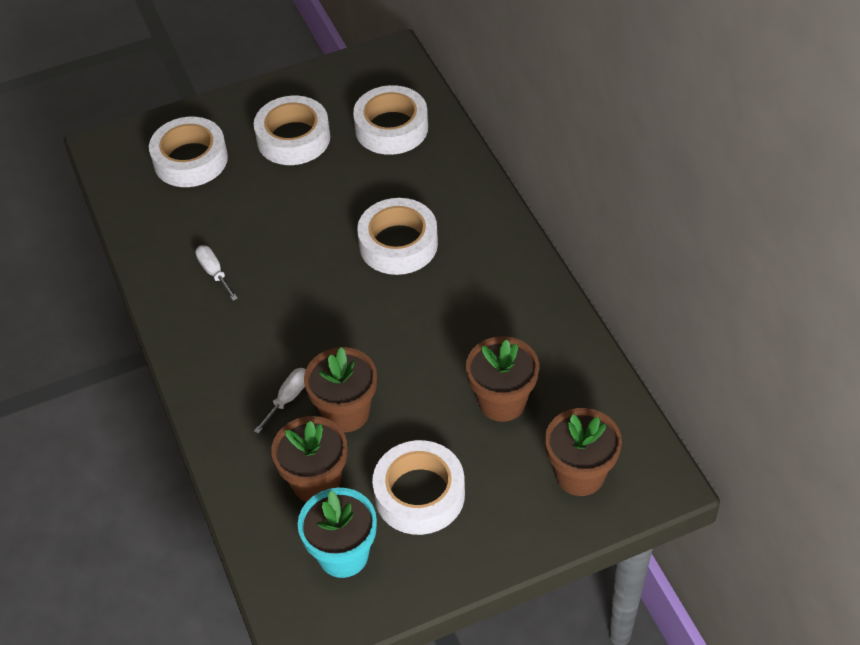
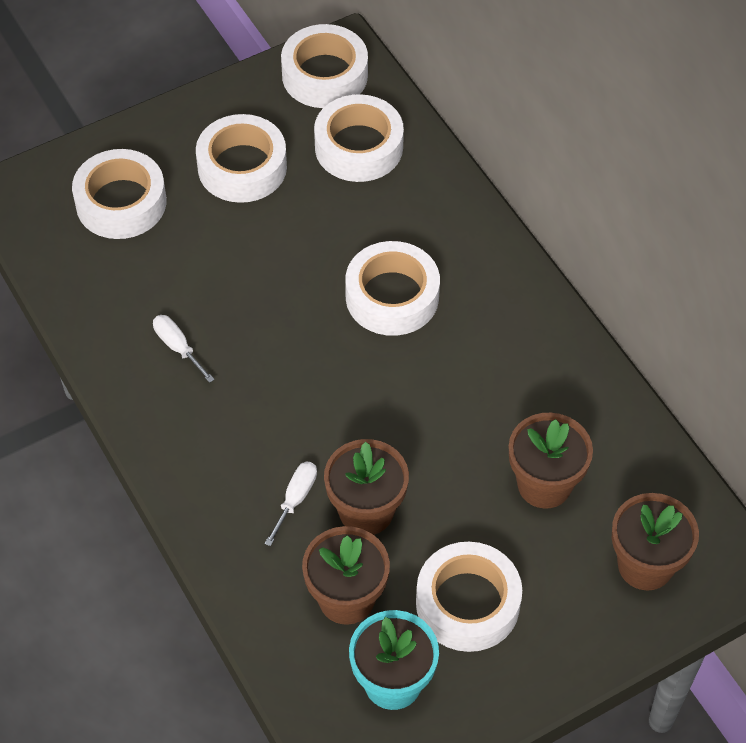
camera: 10 degrees left, 5 degrees up
(373, 73) = (325, 75): none -> white tape

